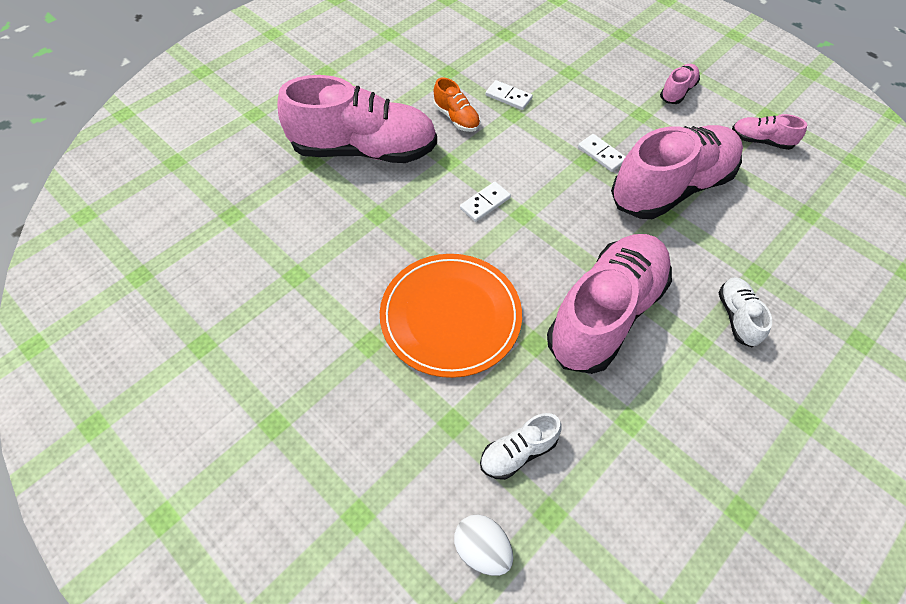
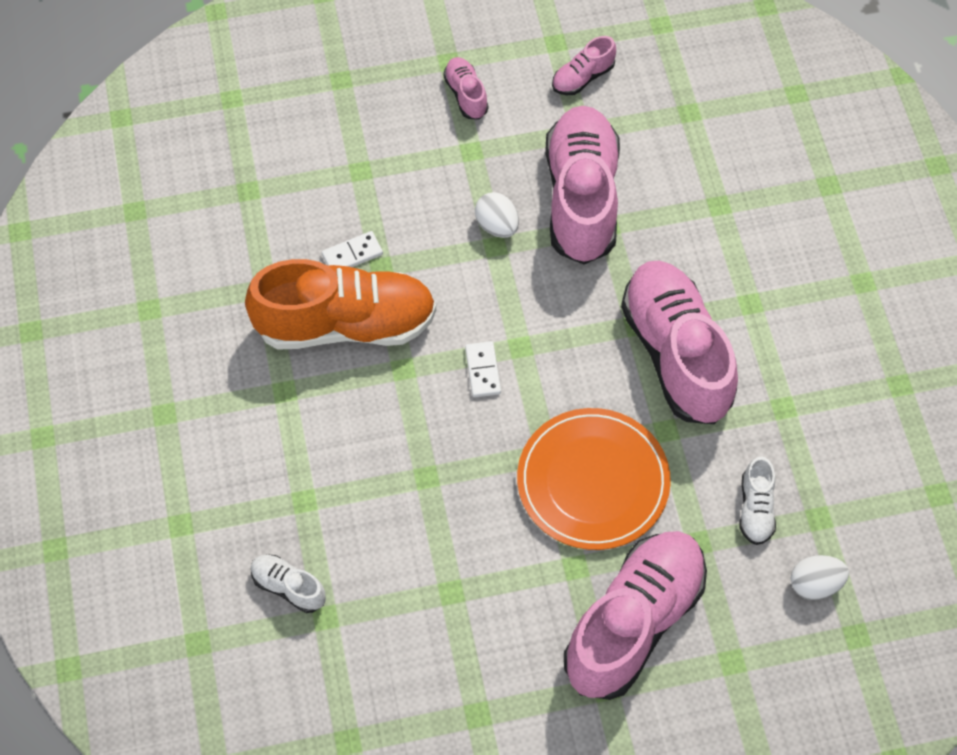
camera: 55 degrees left, 5 degrees up
(364, 150) = (325, 441): pink shoe -> pink shoe (634, 623)
(456, 118) = (345, 324): orange shoe -> orange shoe, size x2.28
(601, 154) = (497, 226): white domino -> white egg
(737, 317) = (748, 255): white shoe -> white shoe (288, 587)

